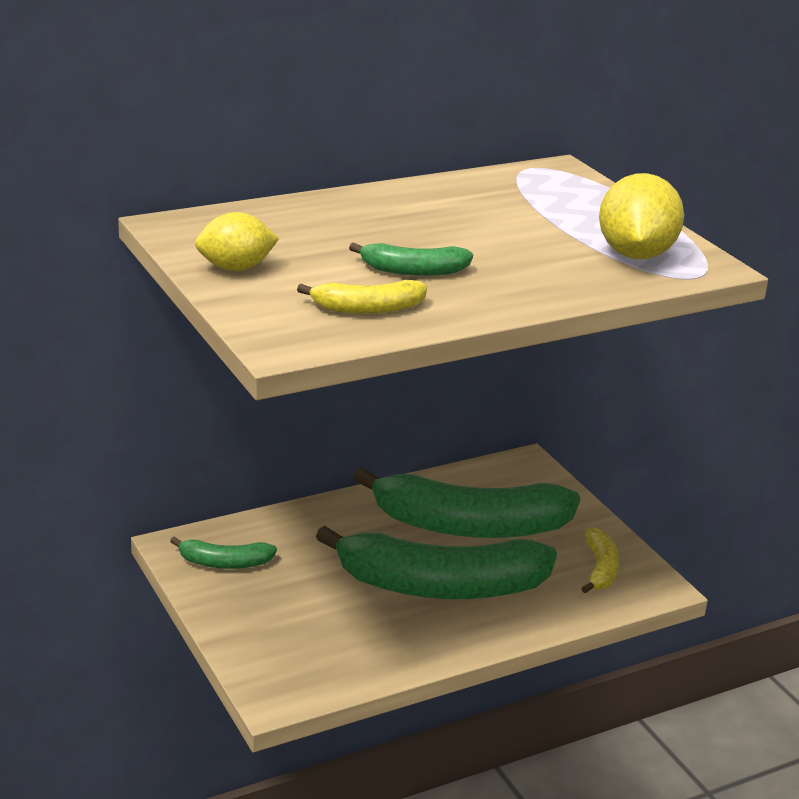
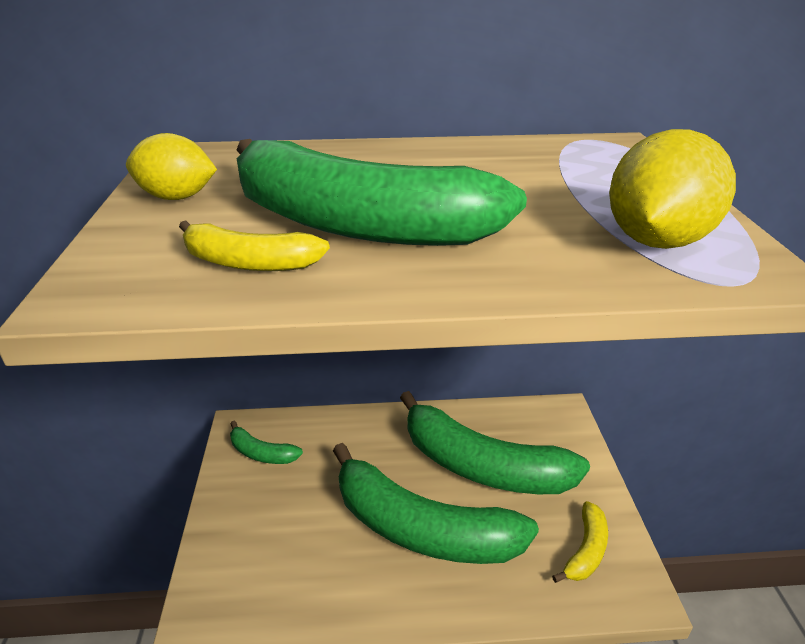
camera: 25 degrees right, 5 degrees up
(413, 271) = (356, 224): green banana -> green banana, size x2.24

